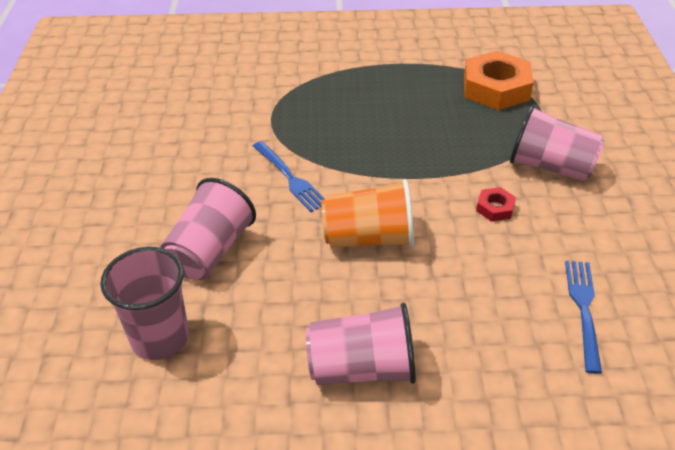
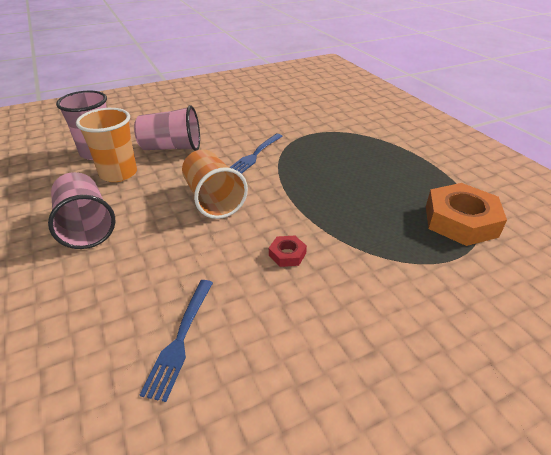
camera: 65 degrees right, 5 degrees down
(245, 320) = (118, 173): none -> orange cup
(550, 166) = (374, 279): pink cup -> none
(583, 309) = (180, 339): blue fork -> blue fork turned 120 degrees clockwise

